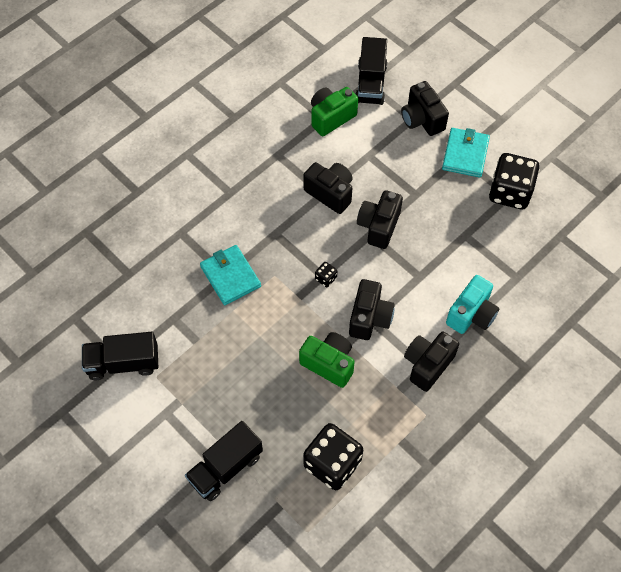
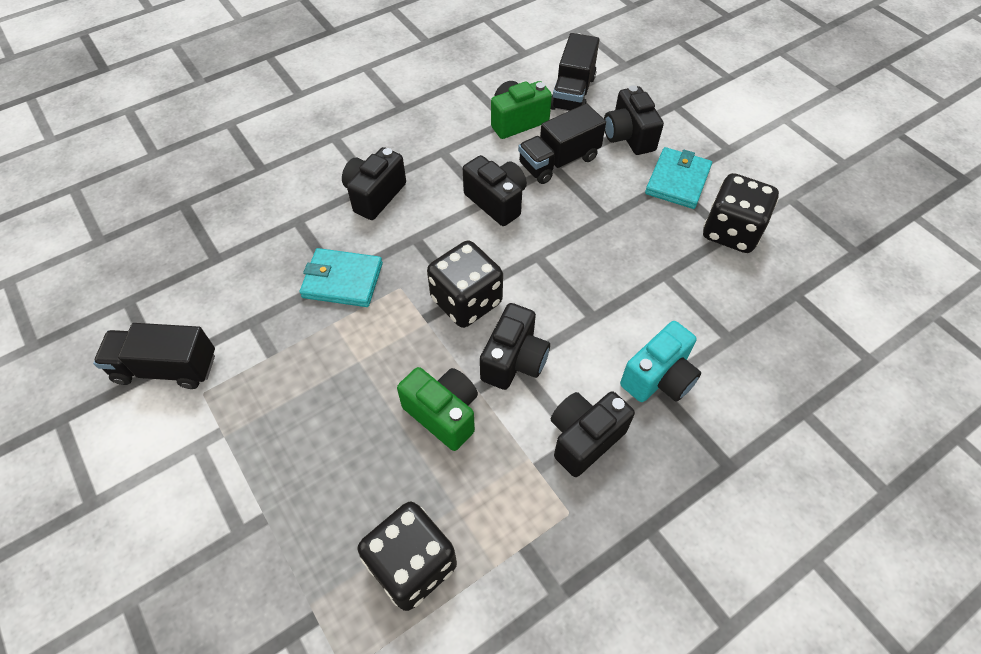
camera: 10 degrees right, 5 degrees down
(225, 468) = (253, 542): black truck -> black truck (559, 161)
(230, 276) = (342, 280): turquoise wallet -> turquoise wallet turned 60 degrees counterclockwise
(326, 278) = (466, 301): black dice -> black dice, size x2.40
(378, 226) = (550, 248): black camera -> black camera (375, 195)

